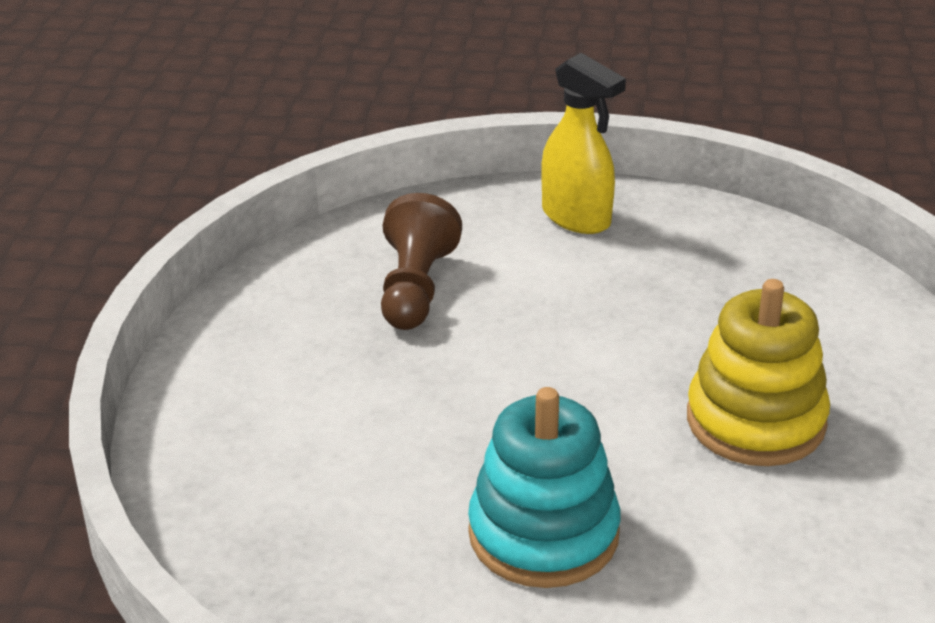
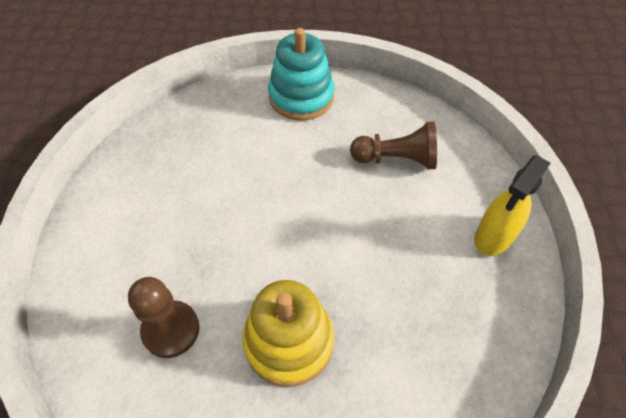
camera: 85 degrees right, 20 degrees up
(543, 534) = (194, 229): turquoise stacking toy -> turquoise stacking toy (301, 97)
(747, 554) = (171, 330): none -> brown pawn

